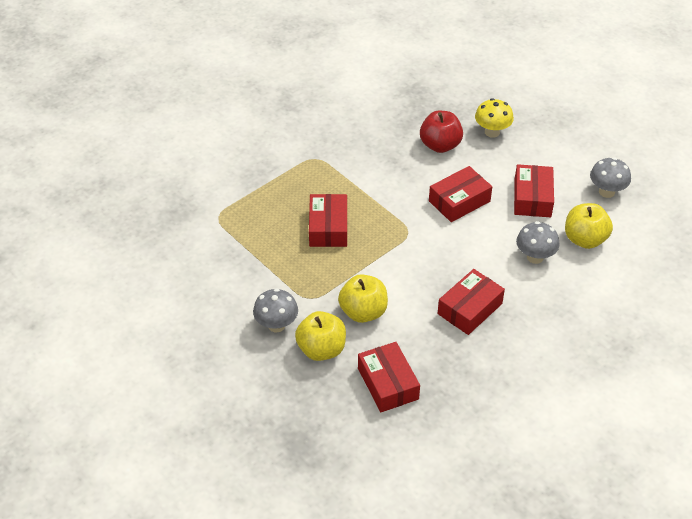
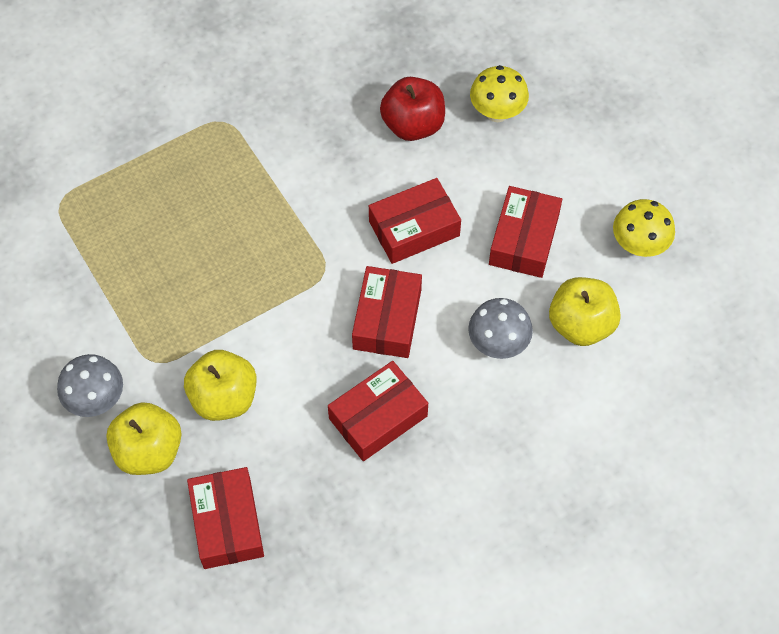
camera: 10 degrees right, 15 degrees up
(328, 227) = (211, 245): red box -> red box (387, 319)
(606, 192) = (638, 245): grey mushroom -> yellow mushroom

